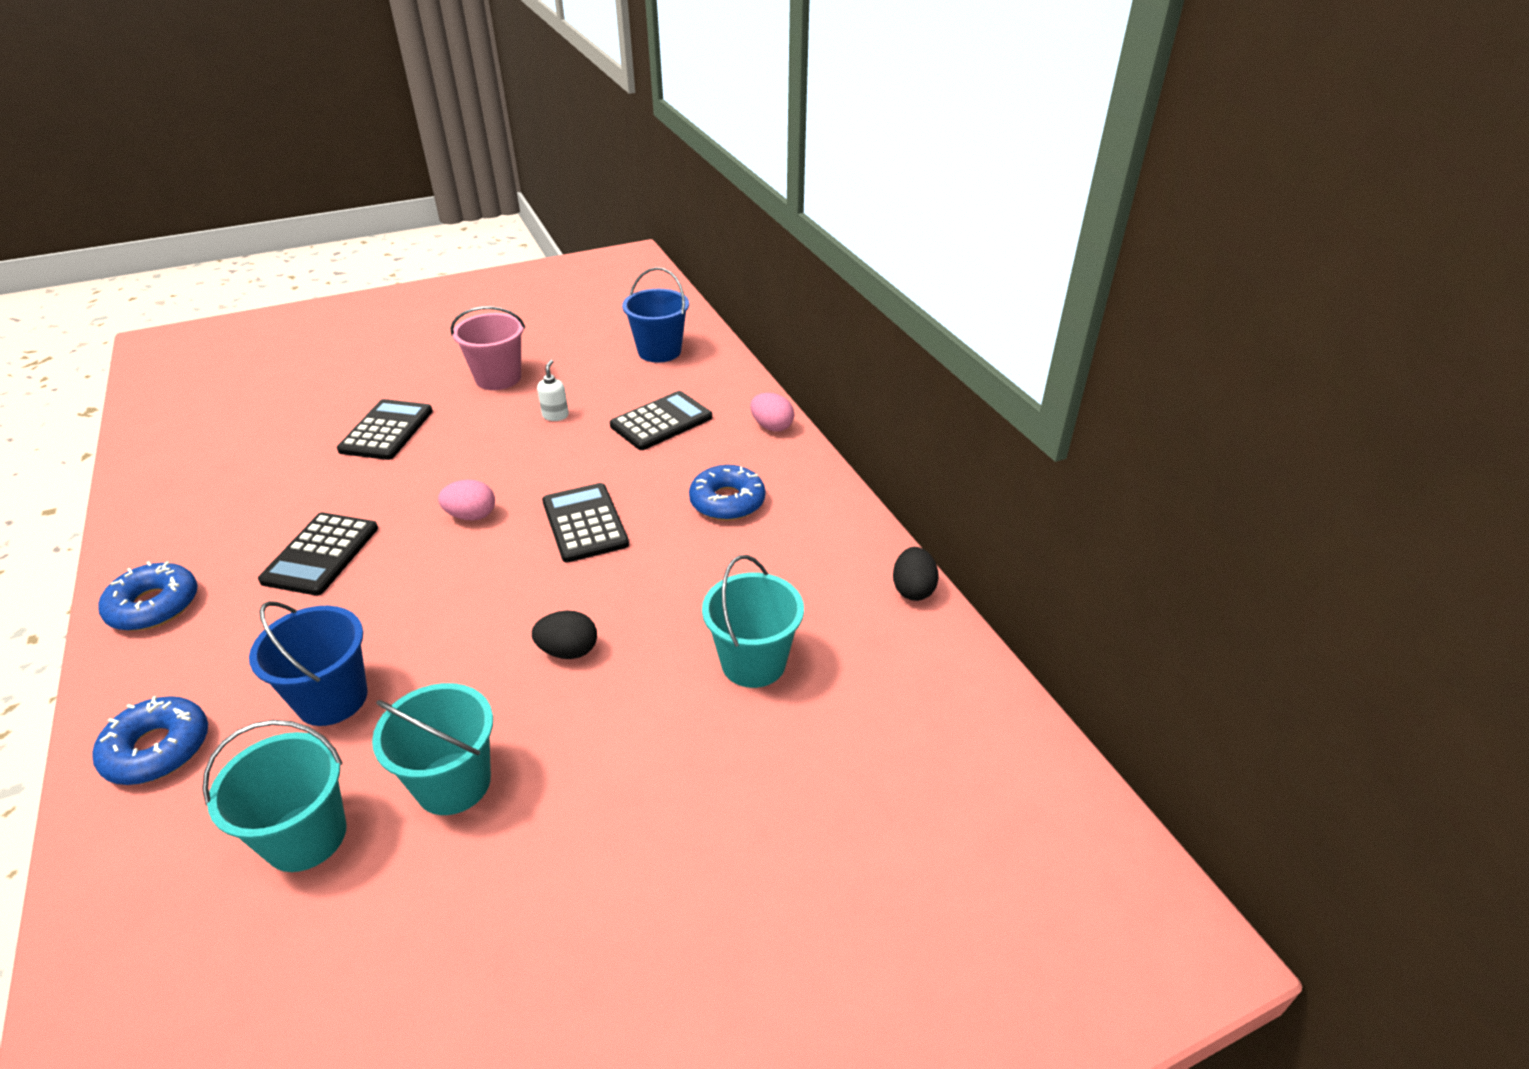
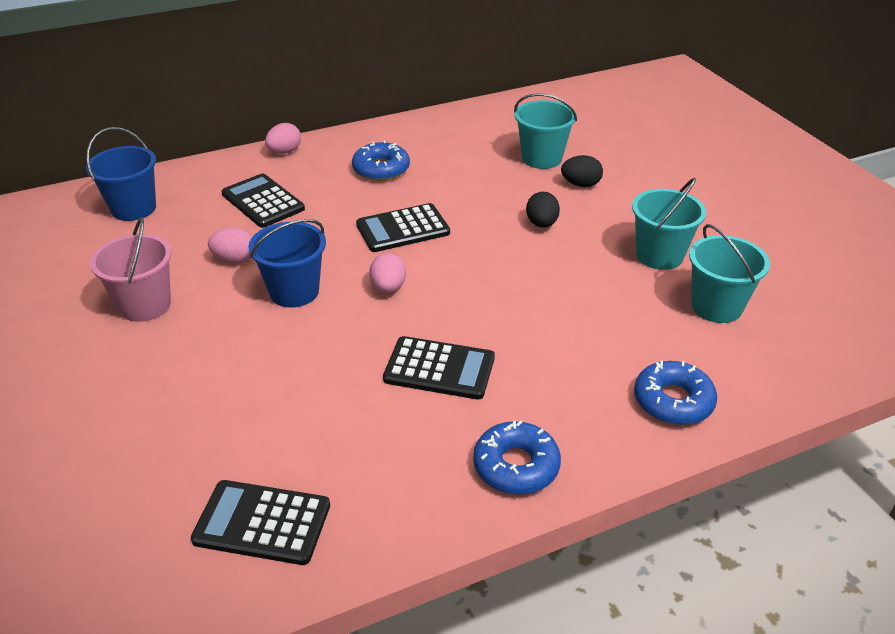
camera: 90 degrees left, 0 degrees up
(332, 699) = (605, 321): blue bucket -> blue bucket (294, 291)
(387, 431) = (231, 369): black calculator -> black calculator (262, 523)
(555, 415) = (235, 259): white soap dispenser -> pink egg
(913, 589) = (474, 109): black egg -> black egg (580, 184)

